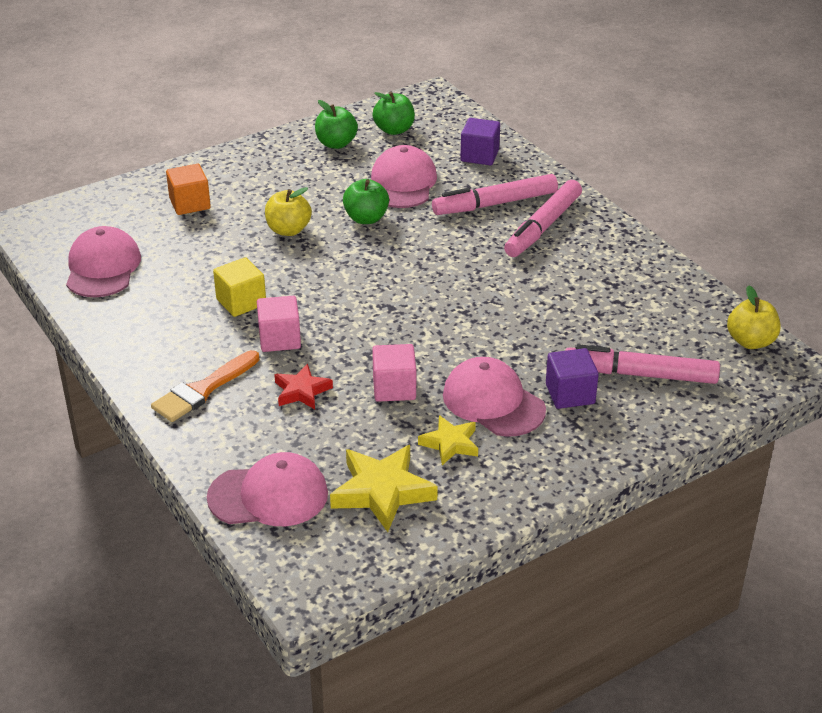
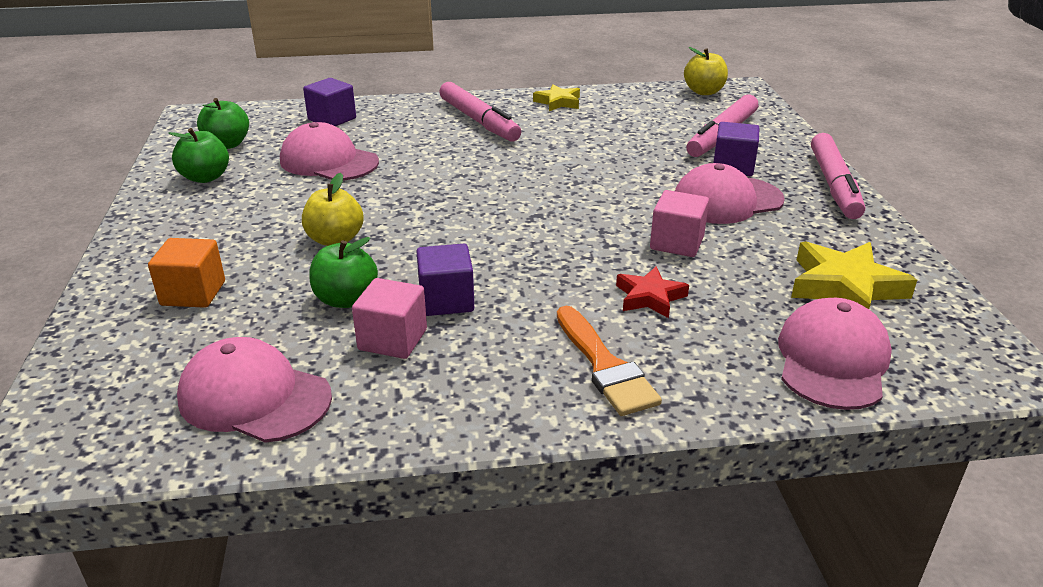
camera: 65 degrees left, 5 degrees down
(241, 302) = (446, 300): yellow cube -> purple cube
(279, 339) = (542, 290): pink cube -> pink cube (392, 339)
(366, 218) = (368, 193): green apple -> green apple (346, 299)
(450, 444) = (781, 235): yellow star -> yellow star (558, 102)
(495, 204) = (419, 131): pink marker -> pink marker (834, 185)

